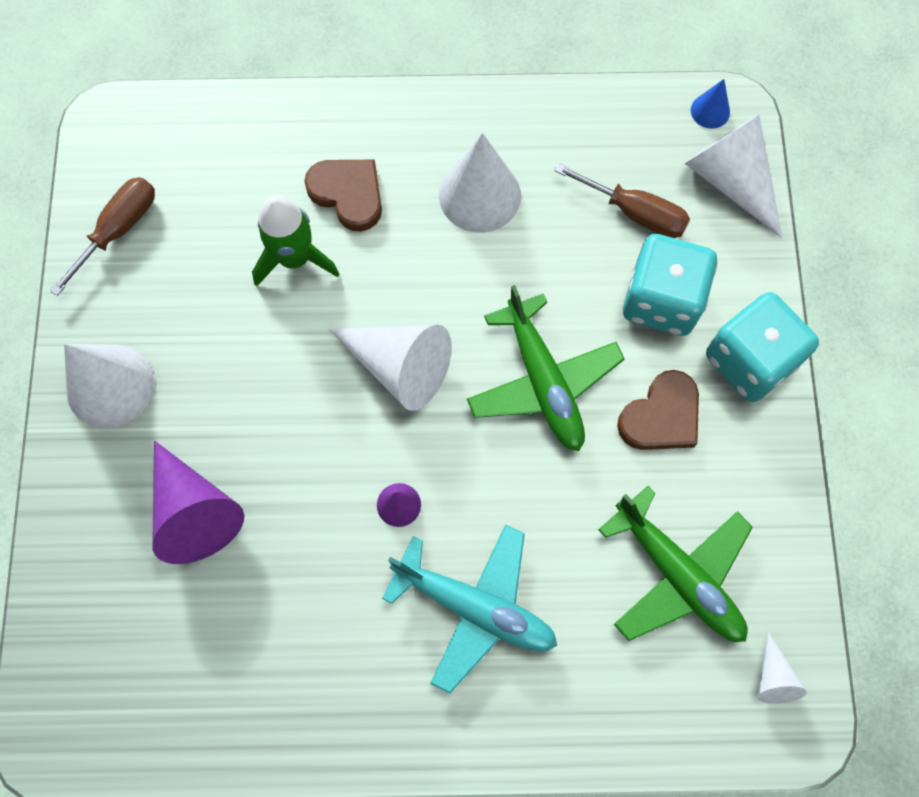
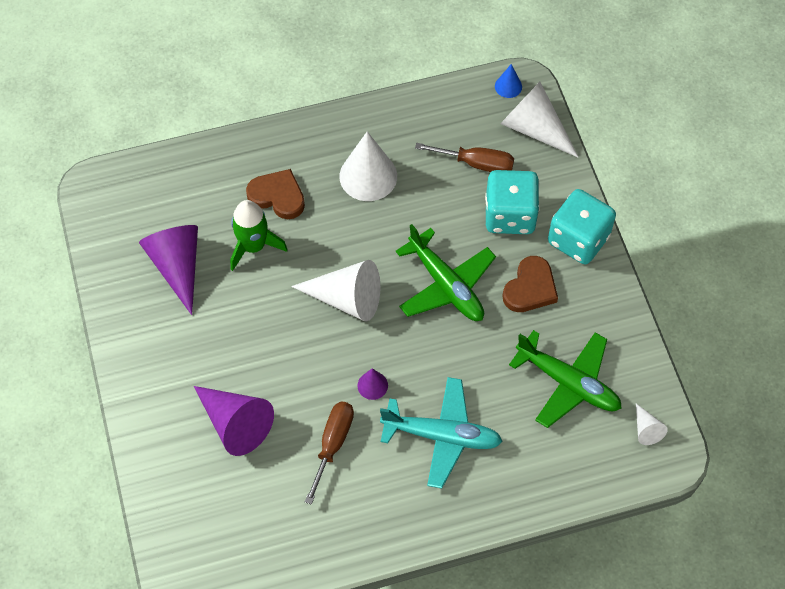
camera: 15 degrees left, 10 degrees down
(110, 385) = (151, 358): white cone -> none
(118, 230) = (124, 256): brown screwdriver -> brown screwdriver (333, 444)
(184, 261) = (177, 266): none -> purple cone

